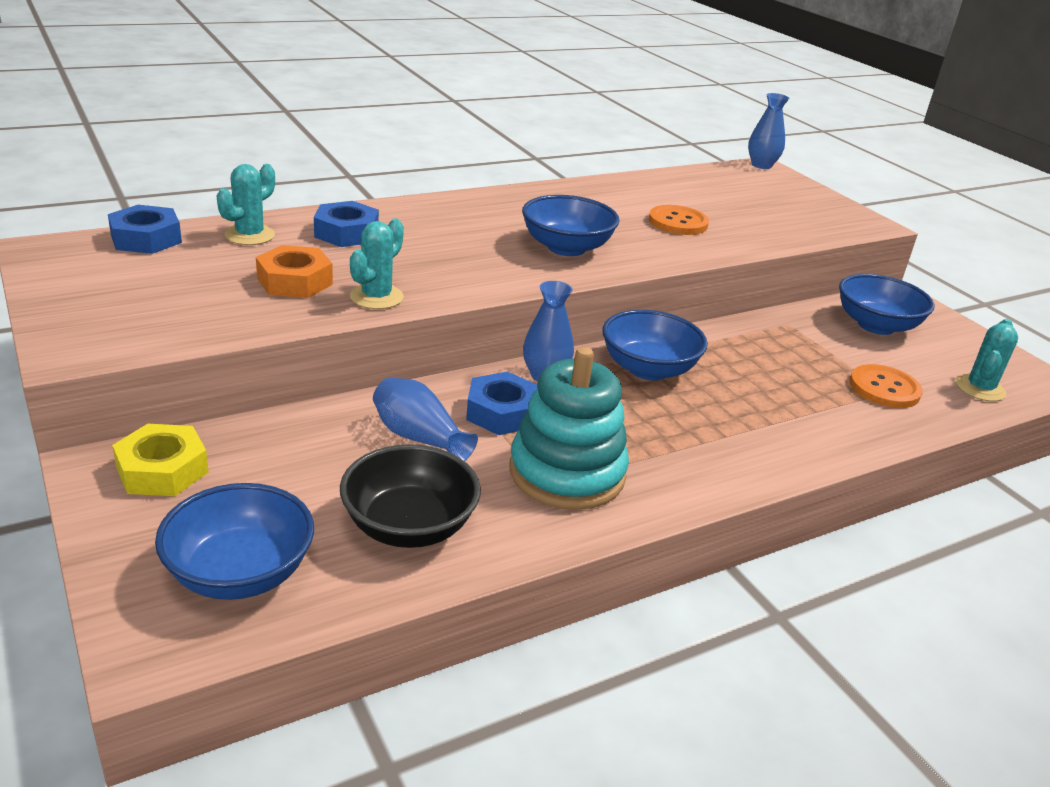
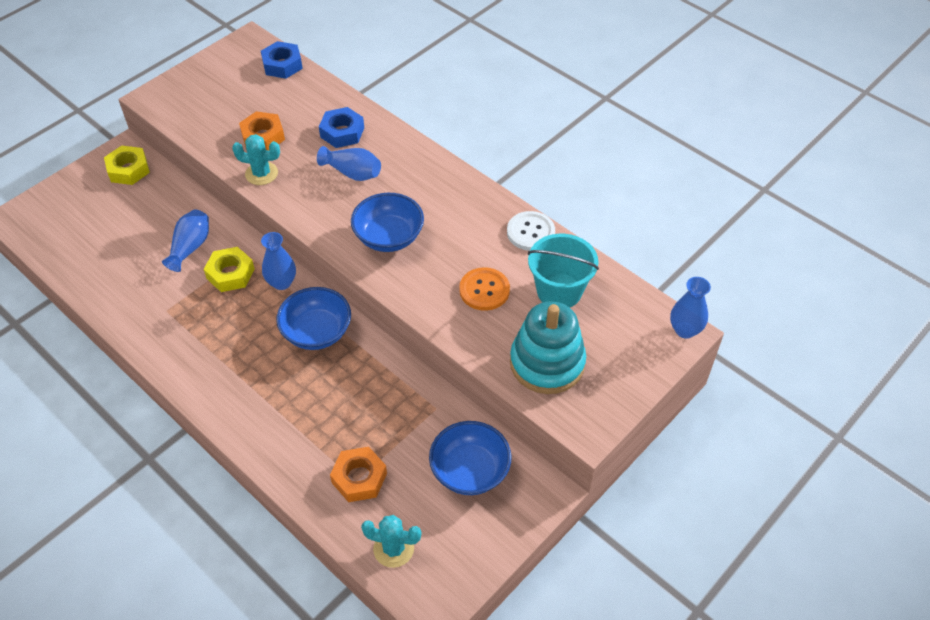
camera: 75 degrees right, 20 degrees up
(240, 573) = (65, 224): blue bowl -> none
(249, 235) = (312, 97): turquoise cactus -> none
(409, 526) = (113, 267): black bowl -> none
(433, 243) = (352, 173): none -> blue vase
(502, 412) = (230, 274): blue nut -> yellow nut
(567, 473) = (180, 317): turquoise stacking toy -> turquoise stacking toy (547, 363)
(604, 186) = (530, 232): none -> white button
(694, 194) = (559, 291): none -> turquoise bucket
(884, 388) = (359, 478): orange button -> orange nut

